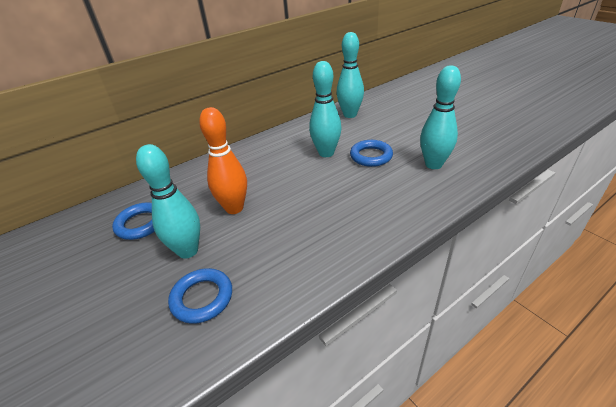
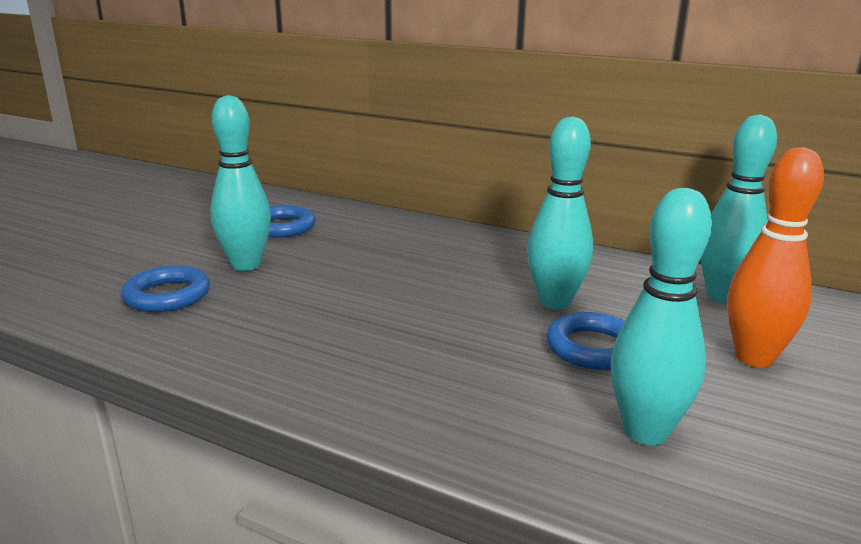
camera: 60 degrees right, 15 degrees down
(234, 208) = (346, 269): orange bowling pin -> orange bowling pin (754, 358)

